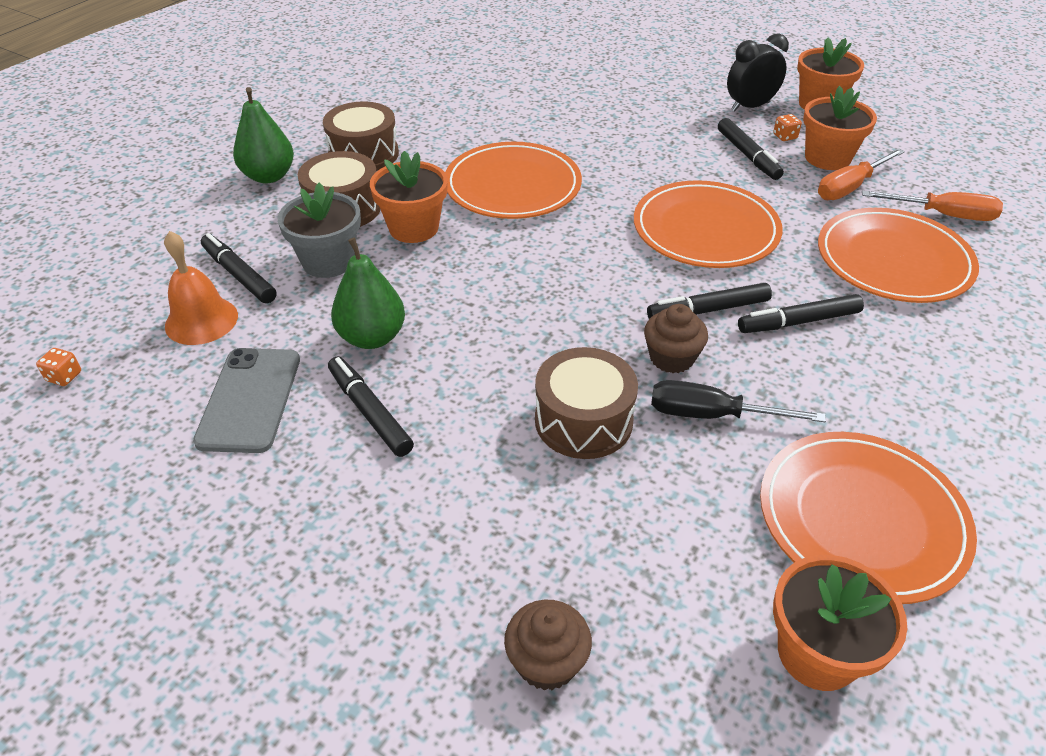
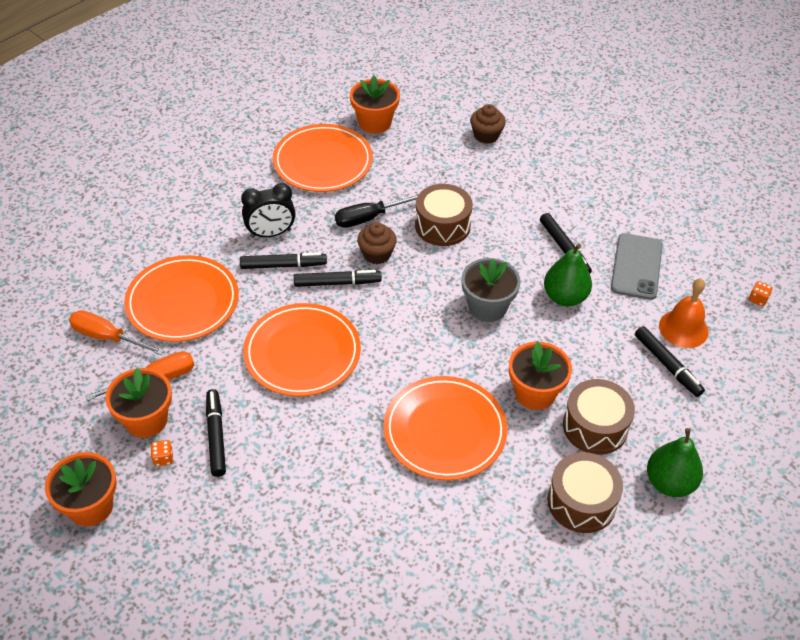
camera: 170 degrees left, 5 degrees up
(328, 261) = (601, 368): grey flower pot -> grey flower pot (487, 307)
(712, 415) = (369, 218): black screwdriver -> black screwdriver turned 135 degrees clockwise
(750, 107) = (165, 515): black clock -> black clock (271, 233)

